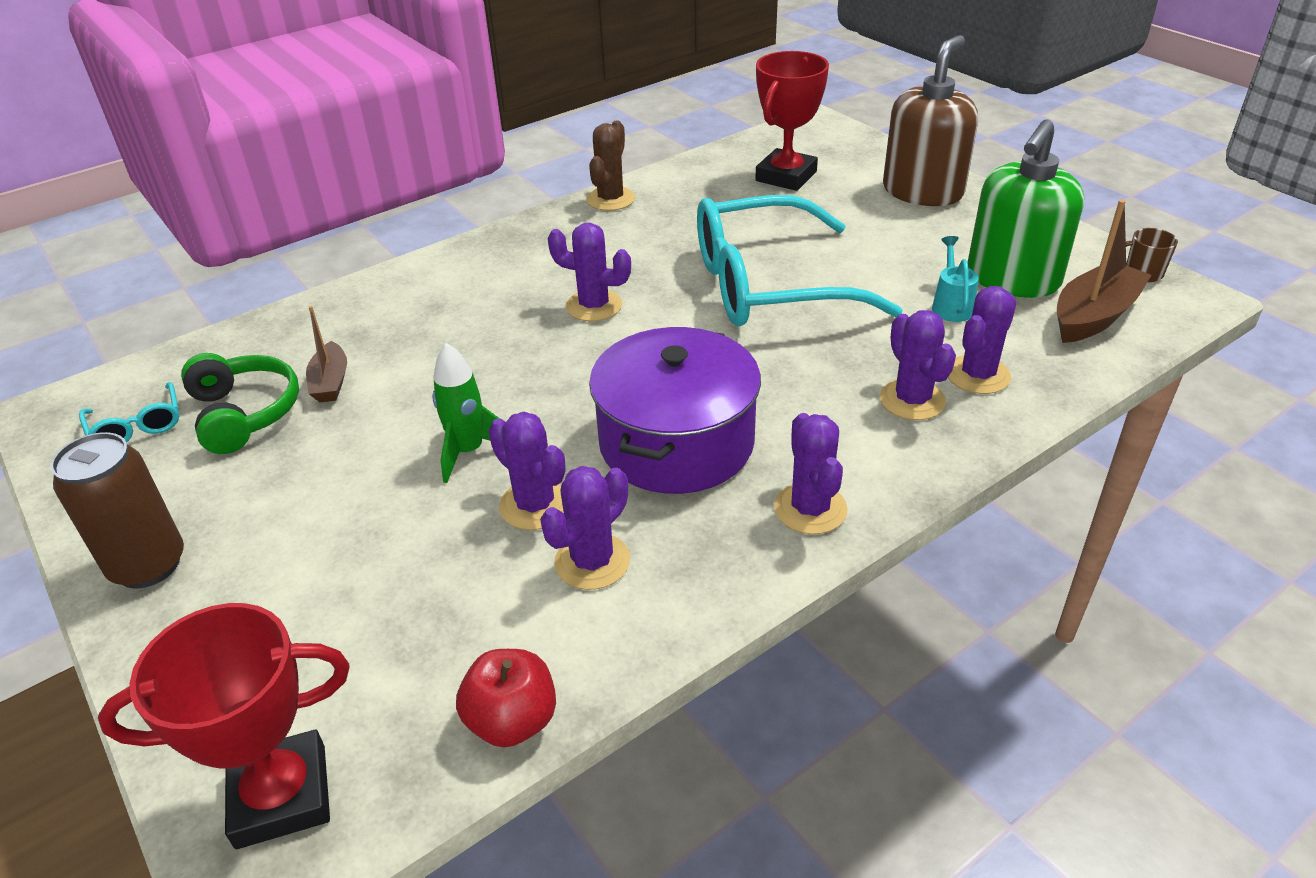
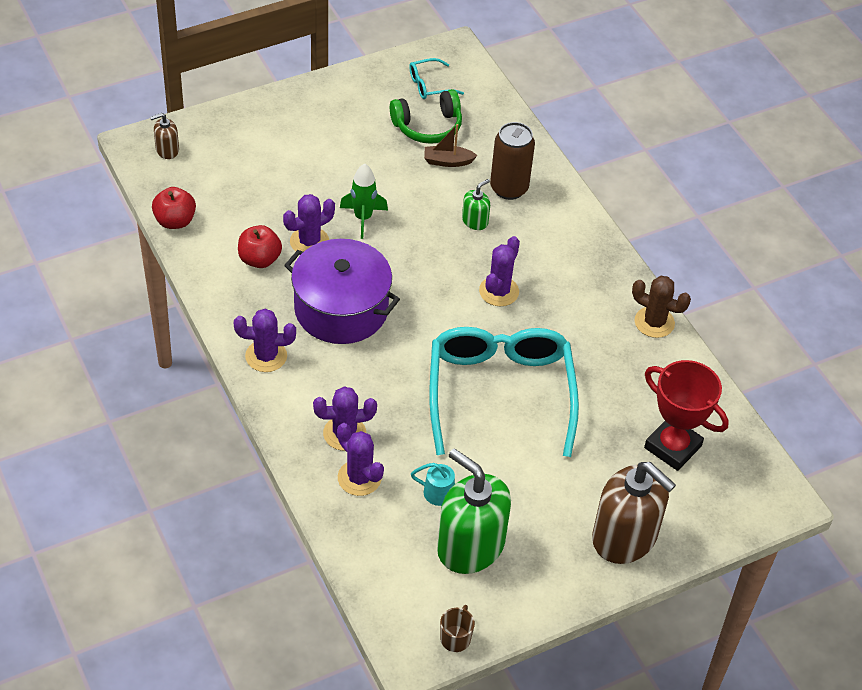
camera: 95 degrees right, 10 degrees up
(148, 565) = (316, 100): brown can -> brown can (509, 188)
(281, 796) = (167, 150): red trophy -> brown soap dispenser
(460, 341) = (475, 221): none -> green soap dispenser
(592, 561) = (259, 259): purple cactus -> red apple
(1094, 316) = (406, 576): brown boat -> none

